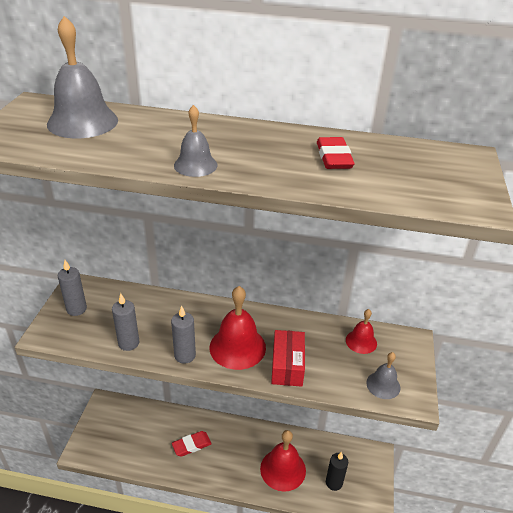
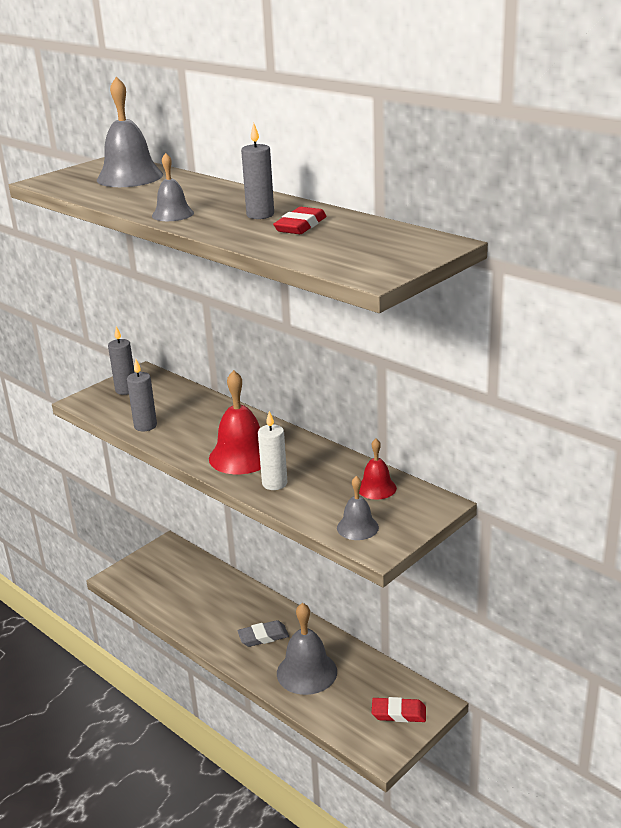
camera: 35 degrees right, 10 degrees down
(185, 355) = (185, 448): grey candle -> grey candle (260, 215)
(191, 445) = (226, 613): red eraser -> red eraser (398, 713)
(232, 453) = (263, 636): none -> grey eraser
(283, 469) = (306, 672): red bell -> grey bell
(287, 365) = (274, 483): red box -> white candle
(334, 482) = (355, 708): black candle -> none

